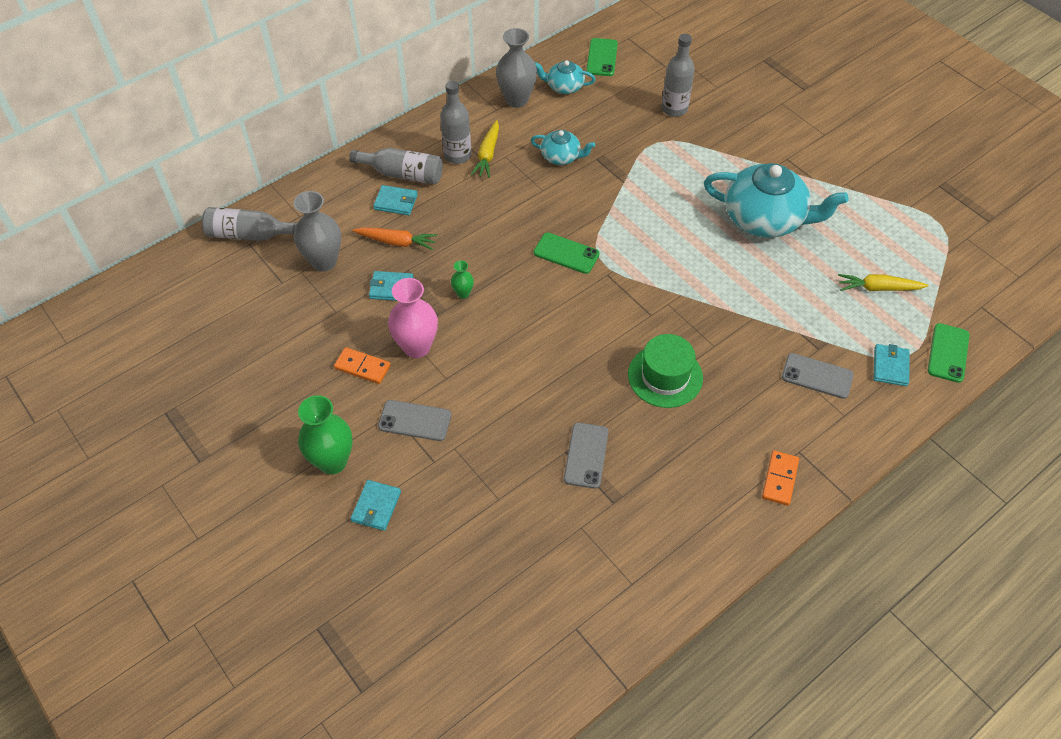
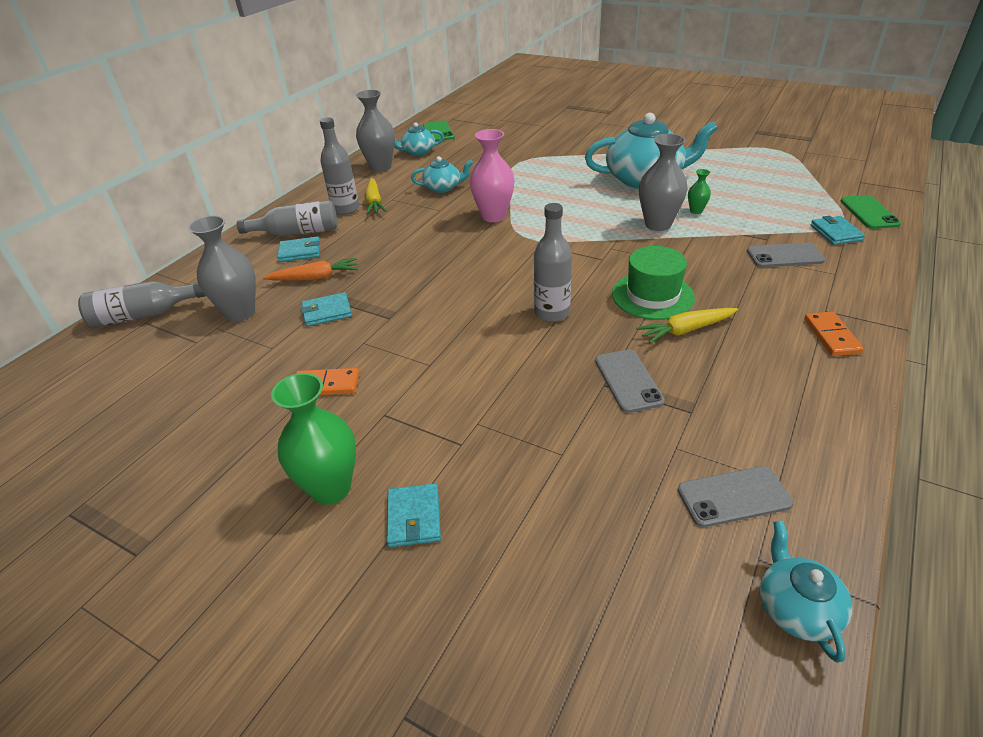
camera: 20 degrees left, 15 degrees down
(415, 421) = (415, 413): grey phone -> grey phone (733, 497)
(416, 347) = (381, 349): pink vase -> pink vase (493, 216)
(463, 293) = (407, 295): green vase -> green vase (696, 211)
(566, 253) = (491, 241): green phone -> none
(574, 667) = (796, 608): none -> turquoise teapot
(674, 109) = (518, 143): grey bottle -> grey bottle (552, 313)
(731, 289) = (658, 224): none -> grey vase
(878, 288) = (773, 192): yellow carrot -> yellow carrot (686, 330)

